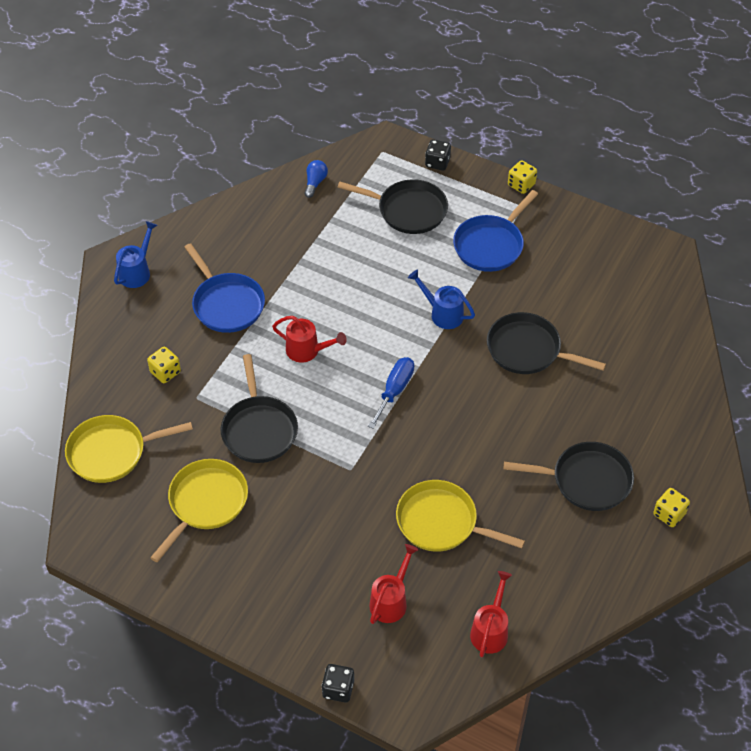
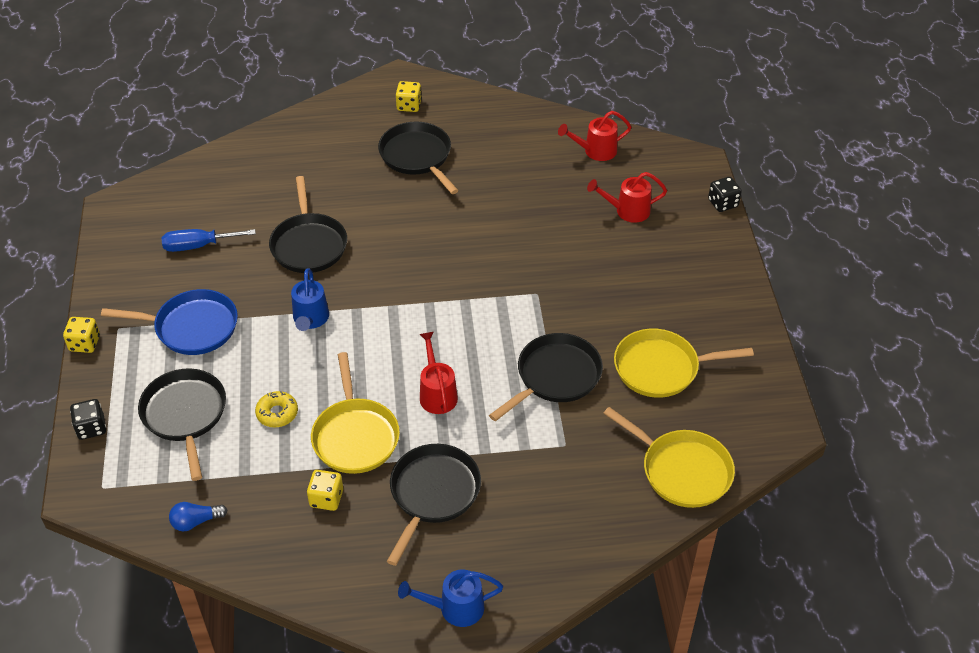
camera: 125 degrees left, 5 degrees down
(165, 372) = (559, 489): yellow dice -> yellow dice (326, 498)
(226, 304) = (433, 494): blue pan -> black pan
(368, 256) = (277, 413): none -> yellow donut
(394, 390) = (429, 307): blue screwdriver -> blue screwdriver (198, 246)
(441, 522) = (533, 216): yellow pan -> yellow pan (355, 436)

